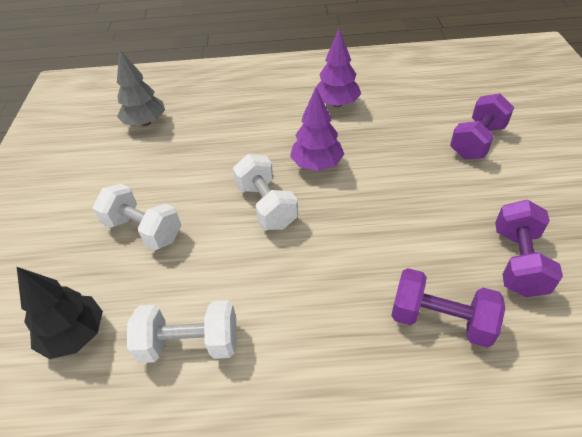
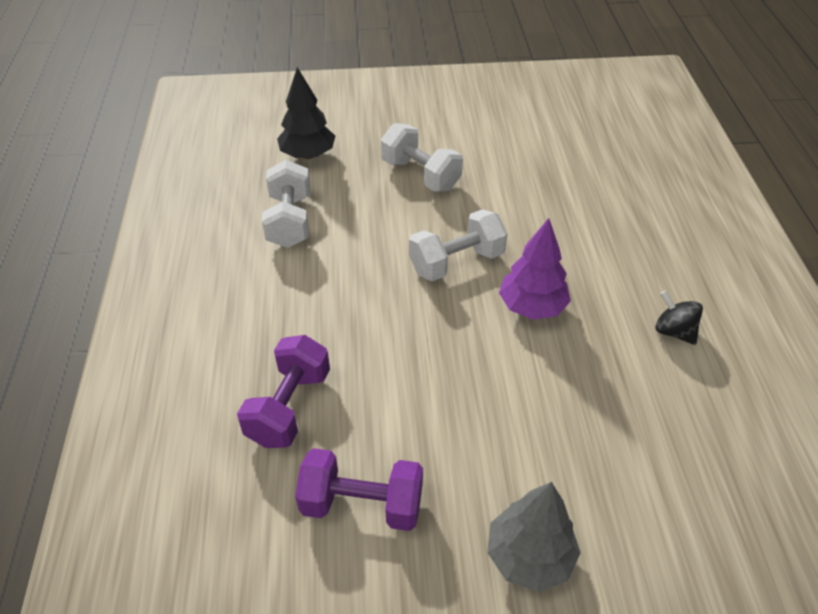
camera: 85 degrees right, 0 degrees up
(143, 230) = (421, 175): white dumbbell -> white dumbbell turned 75 degrees counterclockwise
(145, 123) = (591, 150): grey tree -> grey tree (529, 556)
(337, 104) = (673, 331): purple tree -> black spinning top
(477, 141) = (609, 508): purple dumbbell -> none

